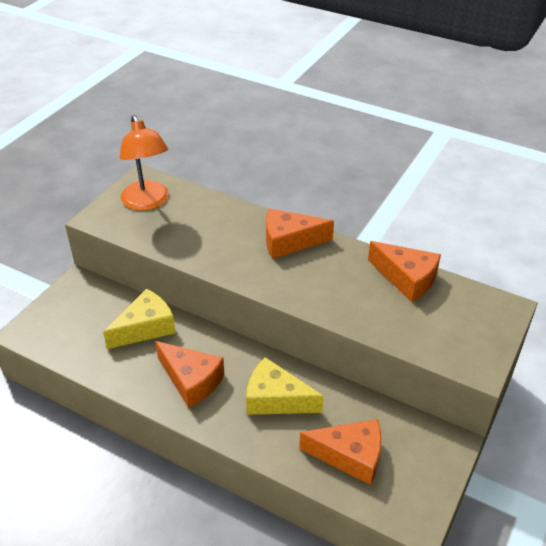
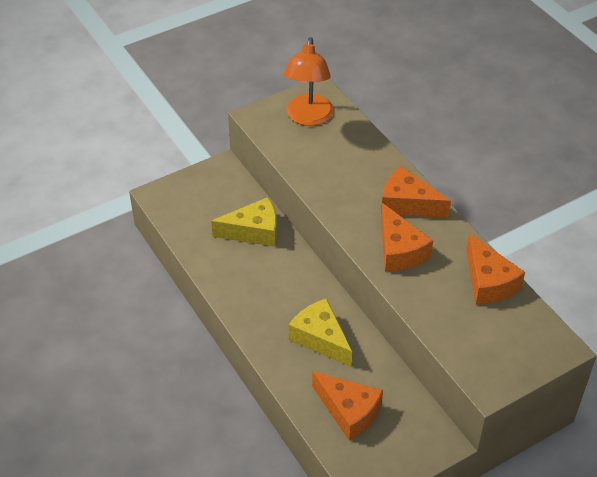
camera: 30 degrees right, 5 degrees up
(191, 380) = (262, 292): orange cheese -> orange cheese (399, 250)

